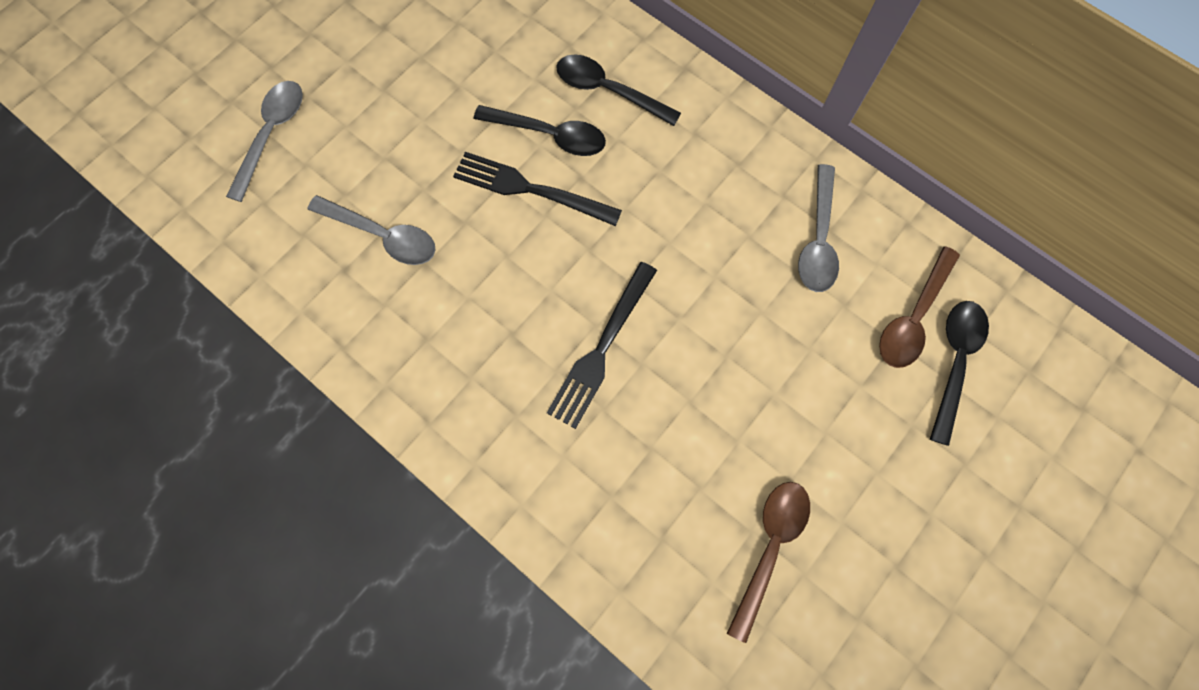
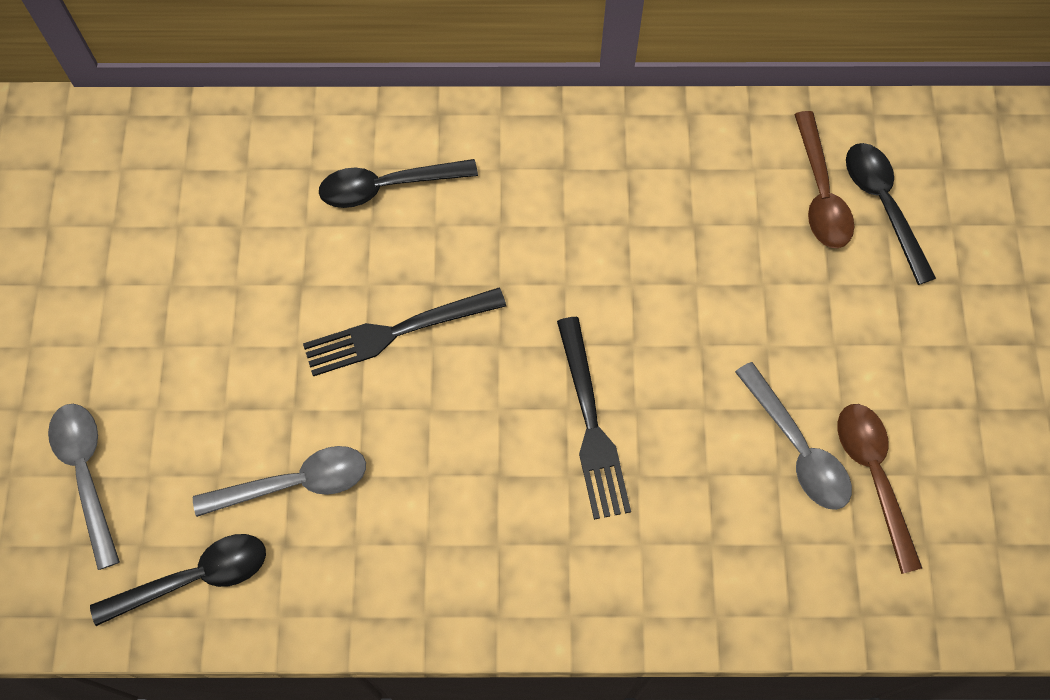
camera: 40 degrees left, 5 degrees down
(549, 135) = (369, 268): black spoon -> black spoon (194, 578)
(818, 239) = (689, 185): grey spoon -> grey spoon (797, 448)

